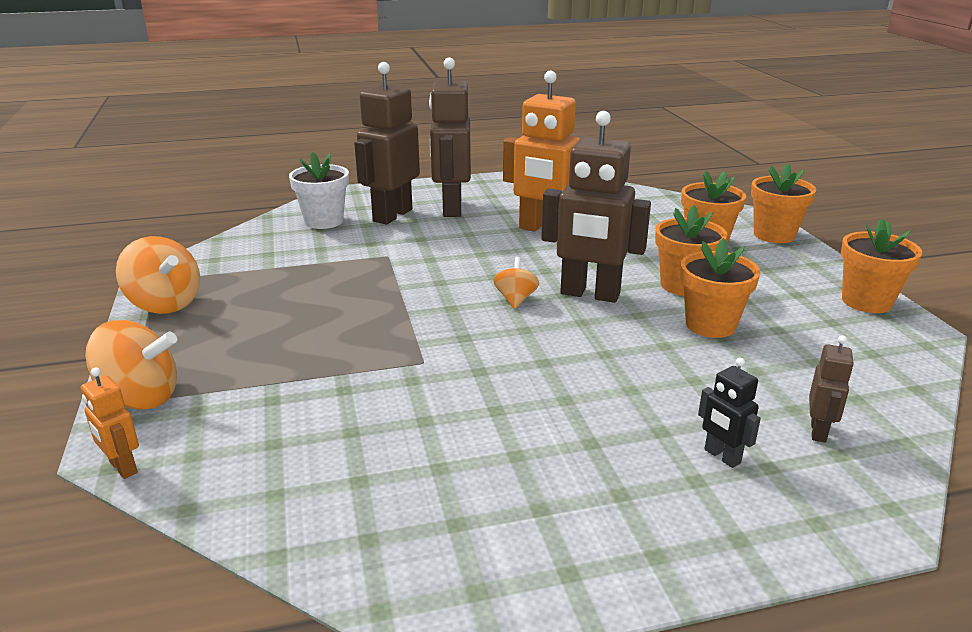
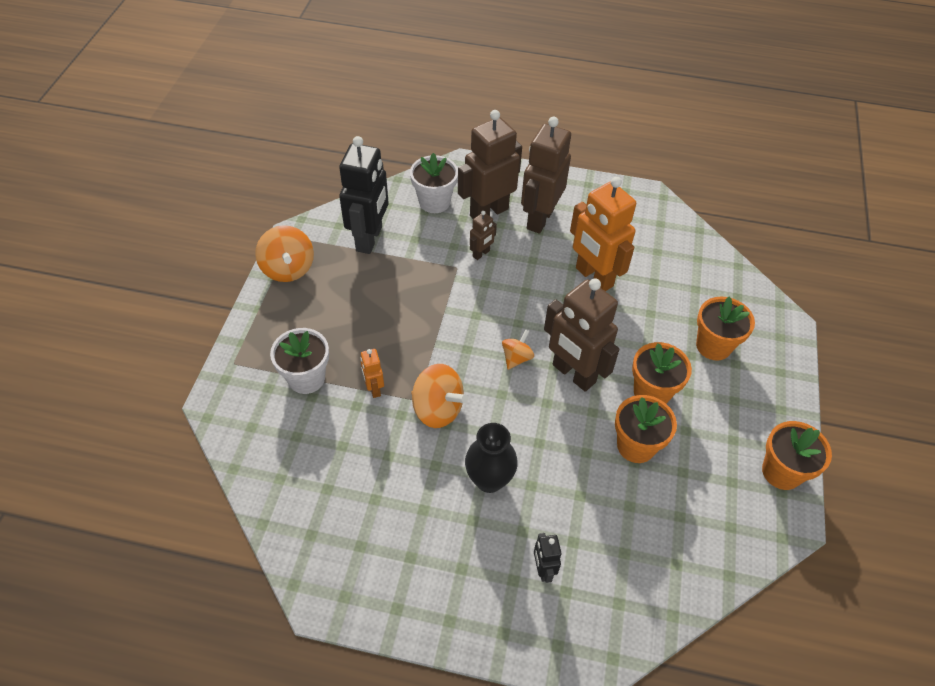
camera: 25 degrees right, 25 degrees up
(122, 468) = (213, 421): orange robot -> orange robot (374, 389)
(140, 398) = (242, 362): orange spinning top -> orange spinning top (437, 409)
(252, 385) = (306, 378): none -> white flower pot
(263, 260) = (370, 239): none -> black robot
(576, 400) = (489, 480): none -> black vase
(774, 235) = (781, 358): orange flower pot -> none
(819, 431) = (623, 579): brown robot -> brown robot (481, 254)

